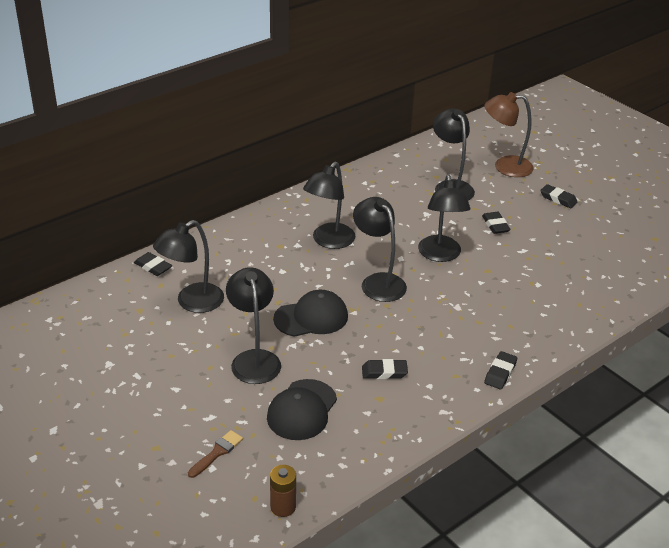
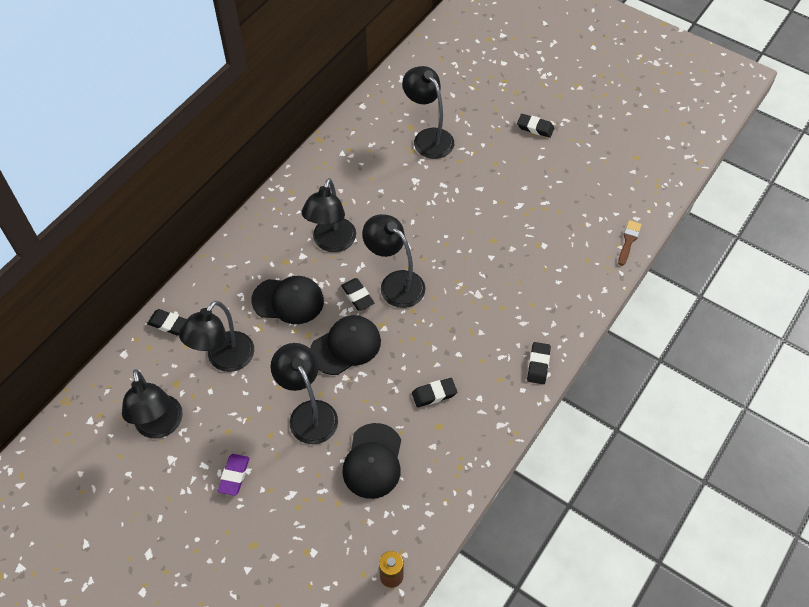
camera: 15 degrees left, 20 degrees up
(162, 390) = (234, 476): none -> purple eraser
(217, 453) = (312, 534): brown brush -> brown brush (628, 241)
(270, 273) = (288, 300): none -> black cap
(440, 255) = (444, 232): black lamp -> black lamp (160, 426)
(495, 225) = (485, 179): black eraser -> black eraser (357, 296)
(505, 166) = (473, 96): brown lamp -> none

